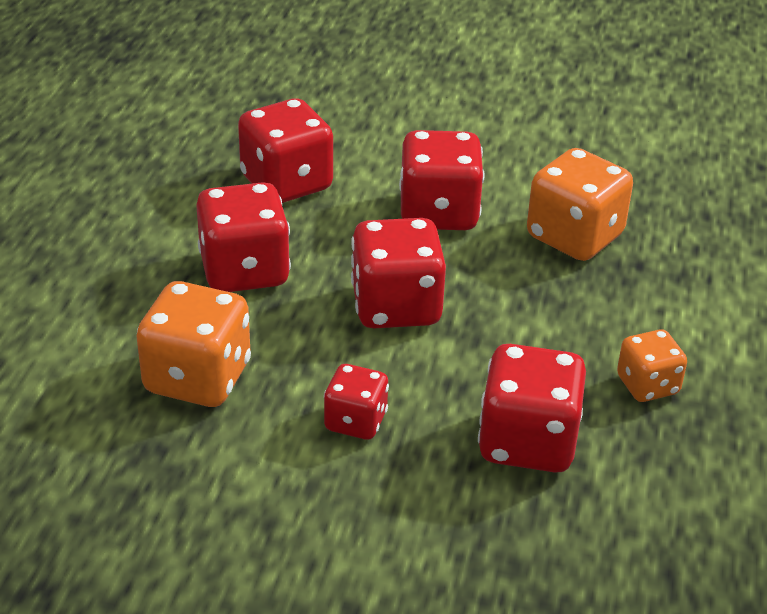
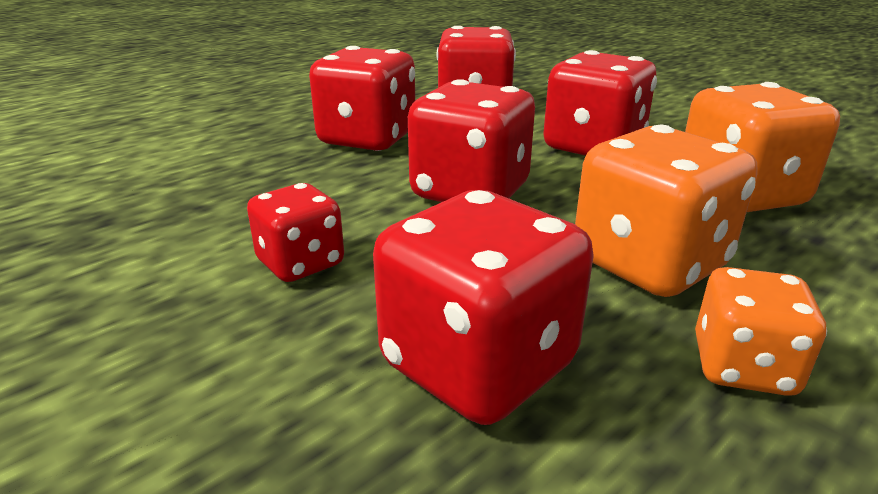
camera: 35 degrees right, 10 degrees down
(198, 378) = (220, 186): orange dice -> orange dice (649, 264)

